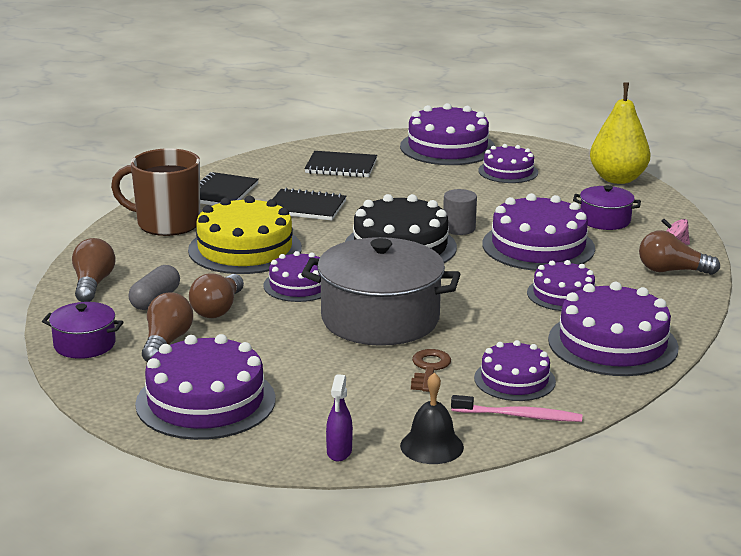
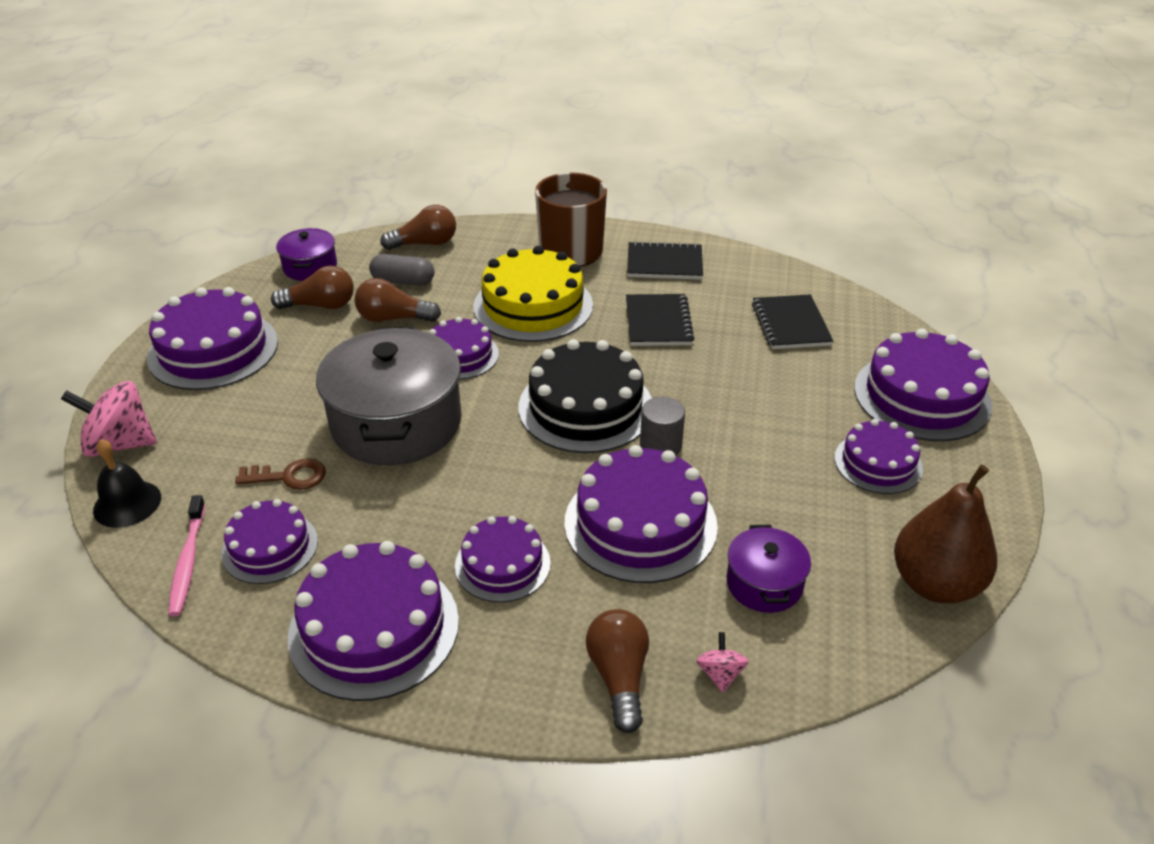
camera: 75 degrees right, 15 degrees up
(339, 452) = (120, 444): purple spray bottle -> pink spinning top
(617, 179) = (935, 584): yellow pear -> brown pear

